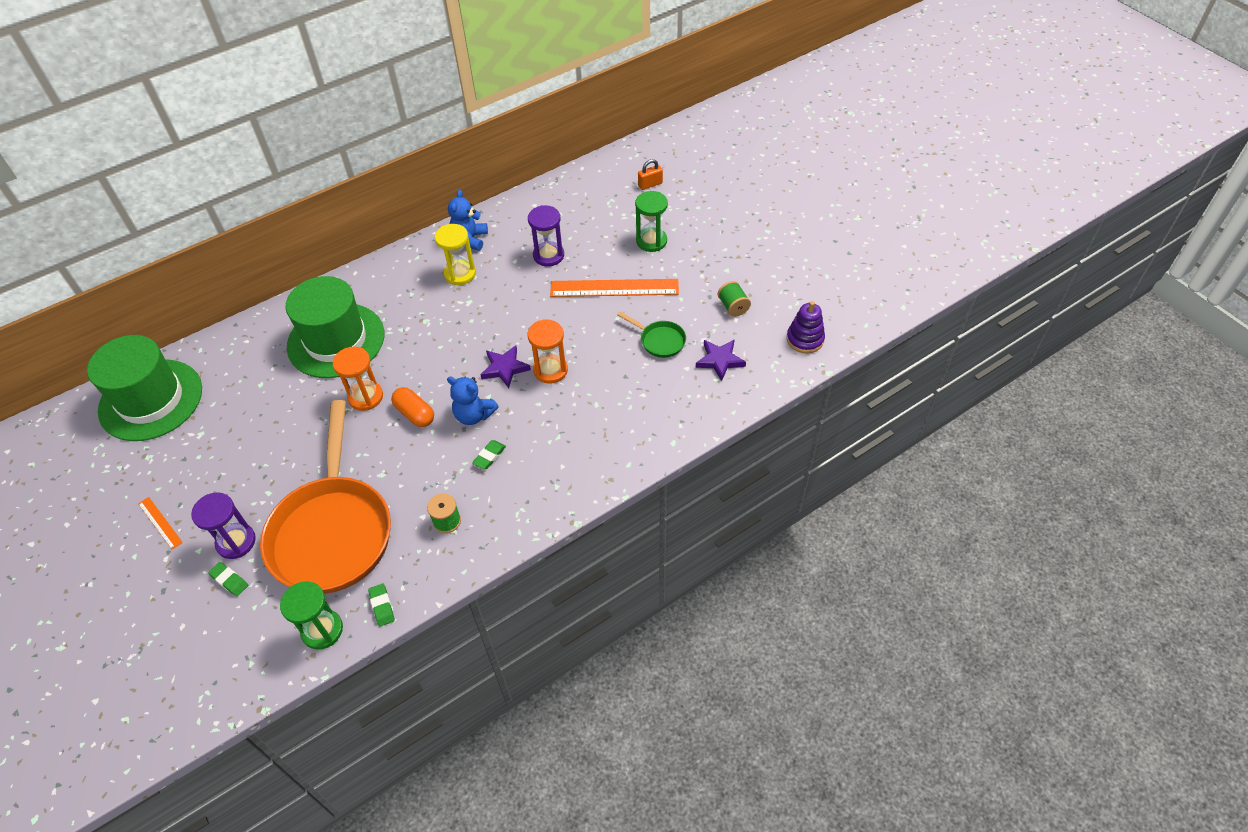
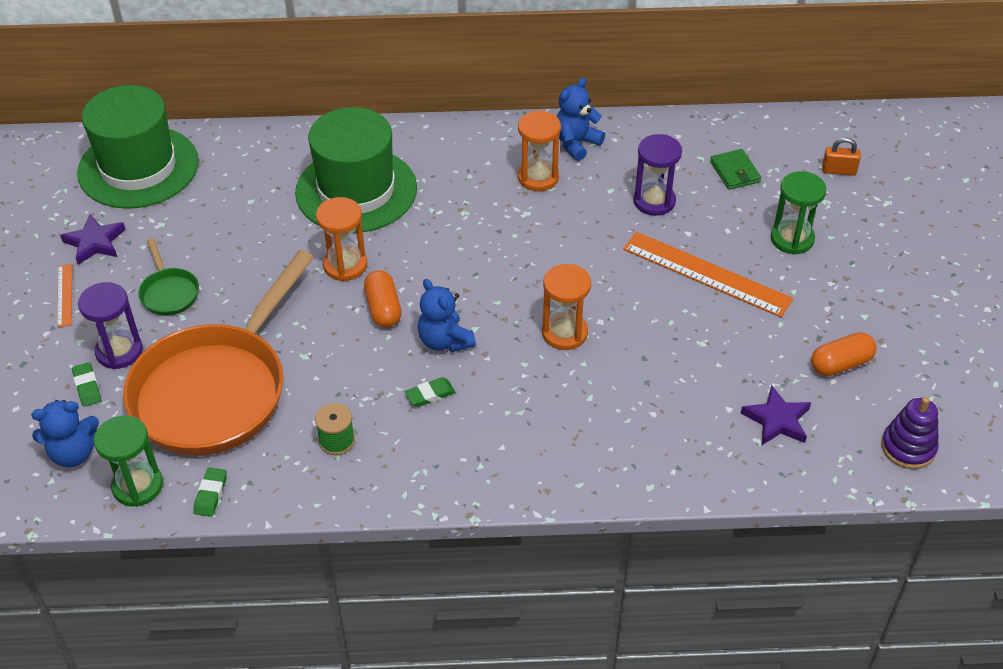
camera: 30 degrees right, 5 degrees down
(254, 634) = (73, 453): none -> blue teddy bear
(460, 274) = (538, 177): yellow hourglass -> orange hourglass
(505, 368) = (514, 306): purple star -> purple star (95, 242)
(587, 213) = (735, 172): none -> green wallet
(660, 341) = (718, 361): green pan -> green pan (169, 293)
(733, 307) = (840, 364): green spool -> orange capsule

